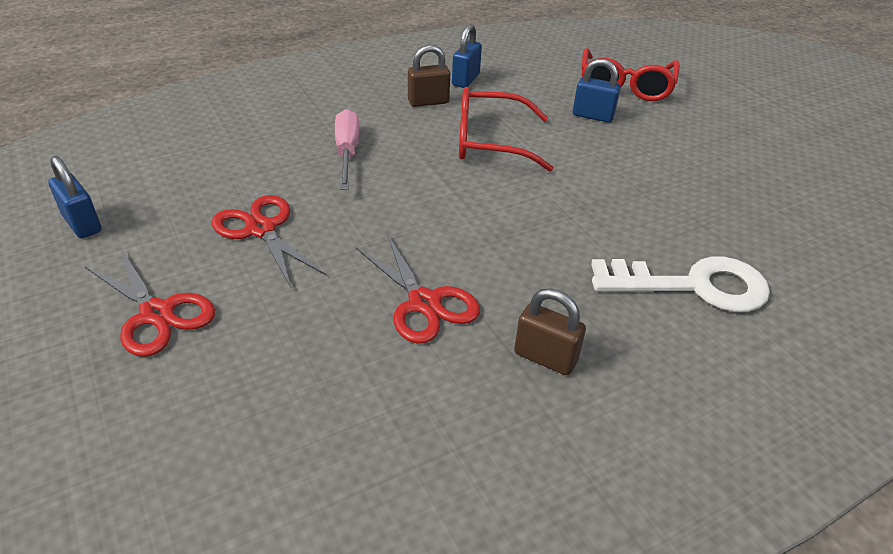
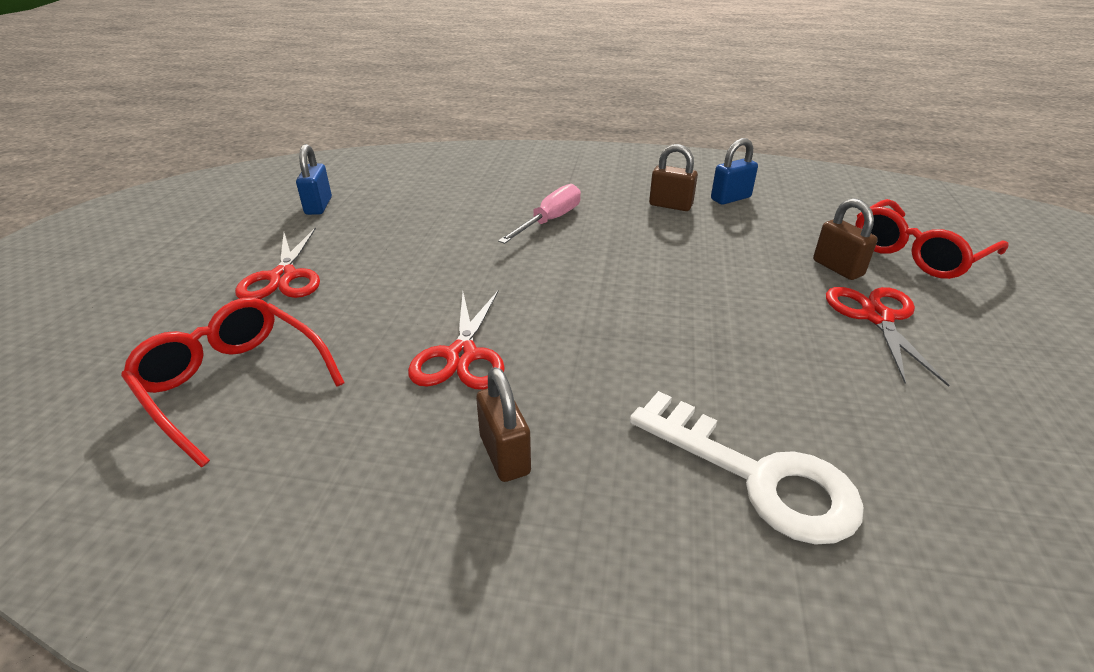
camera: 40 degrees right, 5 degrees down
(261, 229) = (416, 251): red scissors -> red scissors (877, 317)
(490, 142) = (690, 254): red glasses -> red glasses (233, 383)
(593, 116) = (837, 268): blue padlock -> brown padlock

